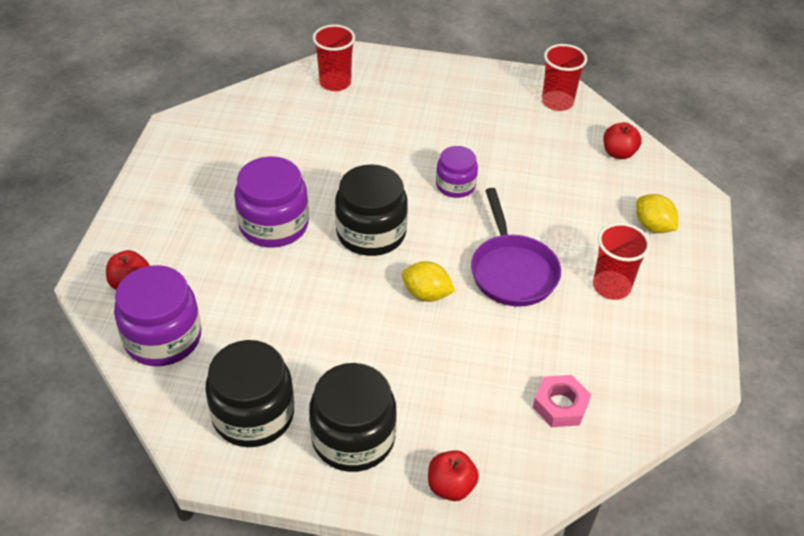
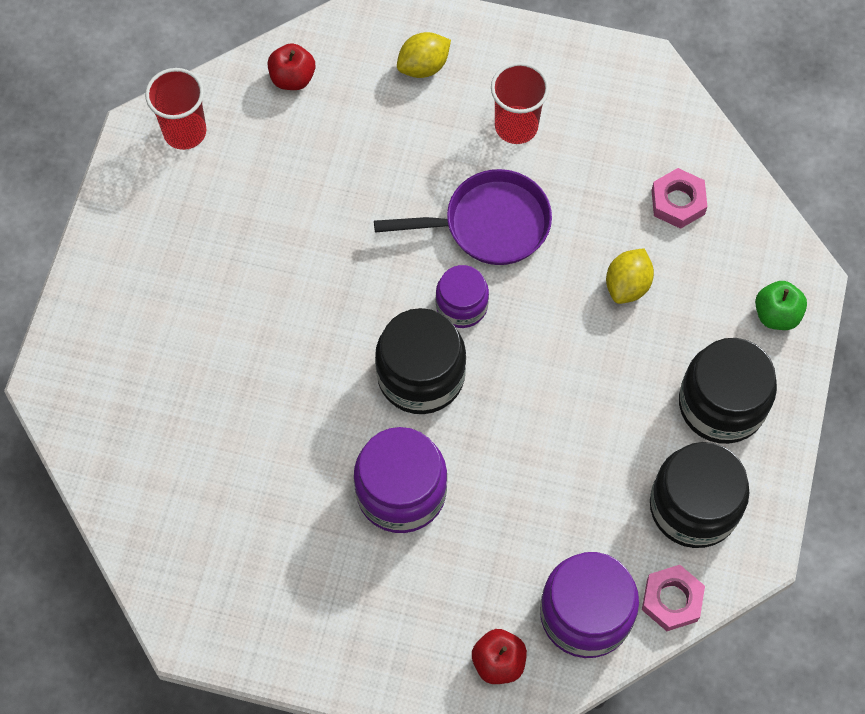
camera: 85 degrees left, 20 degrees up
(168, 397) = (671, 600): none -> pink nut
(335, 83) = (111, 413): red cup -> none
(426, 294) = (523, 319): yellow lemon -> yellow lemon (627, 285)
(451, 486) = (776, 314): red apple -> green apple
(455, 185) = (340, 271): purple jar -> purple jar (461, 305)

